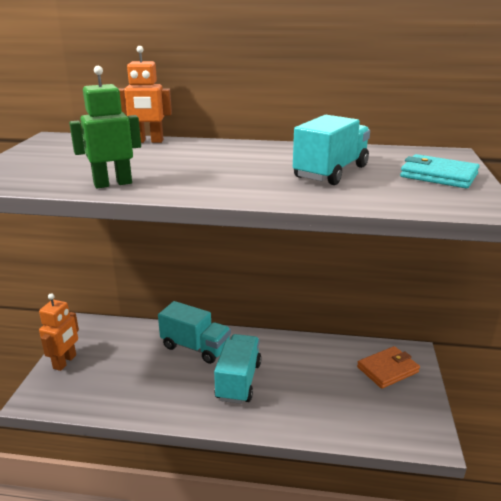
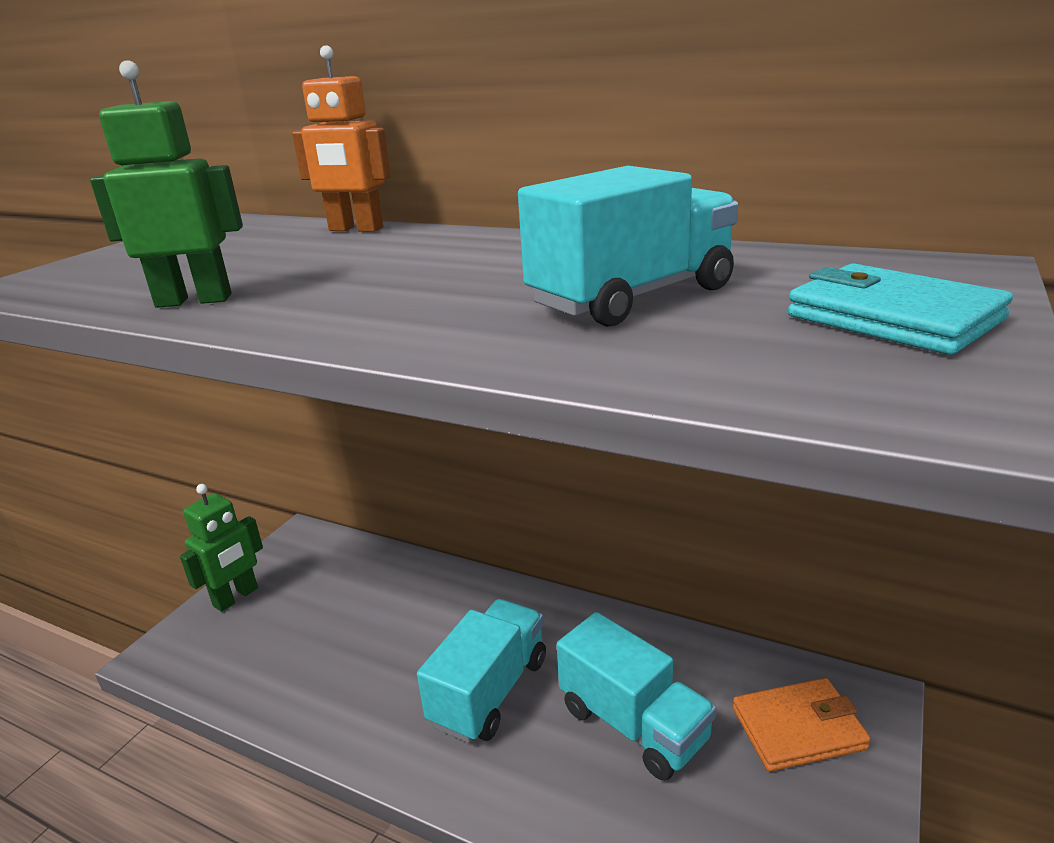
camera: 20 degrees right, 0 degrees up
(65, 362) = (236, 597): orange robot -> green robot
(195, 347) = (447, 607): turquoise truck -> turquoise truck (633, 724)

